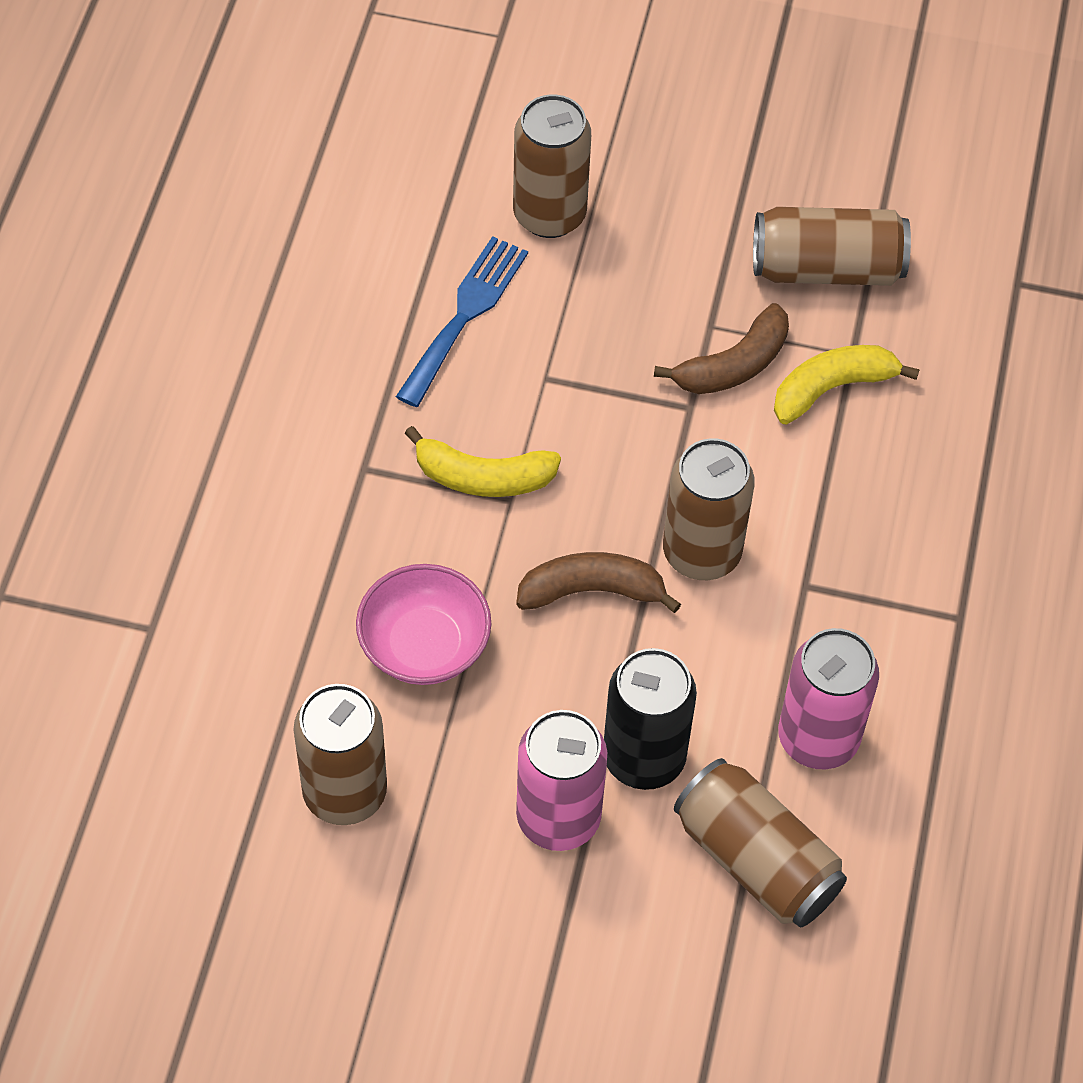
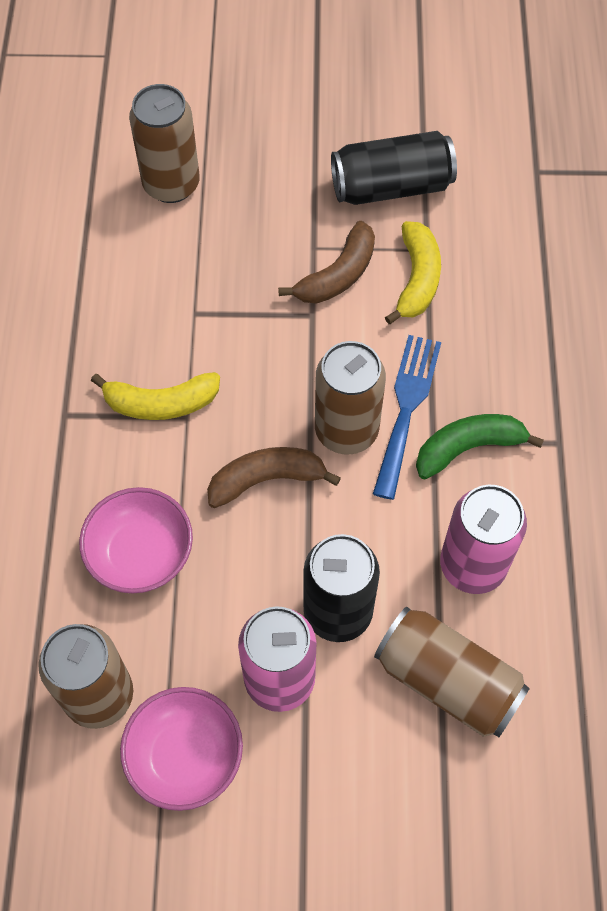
camera: 10 degrees left, 5 degrees up
(431, 878) = (185, 756): none -> pink bowl
(465, 314) = (121, 275): blue fork -> blue fork (406, 407)
(826, 268) = (391, 187): brown can -> black can
(831, 388) = (417, 279): yellow banana -> yellow banana turned 135 degrees clockwise
(846, 602) = (468, 448): none -> green banana

